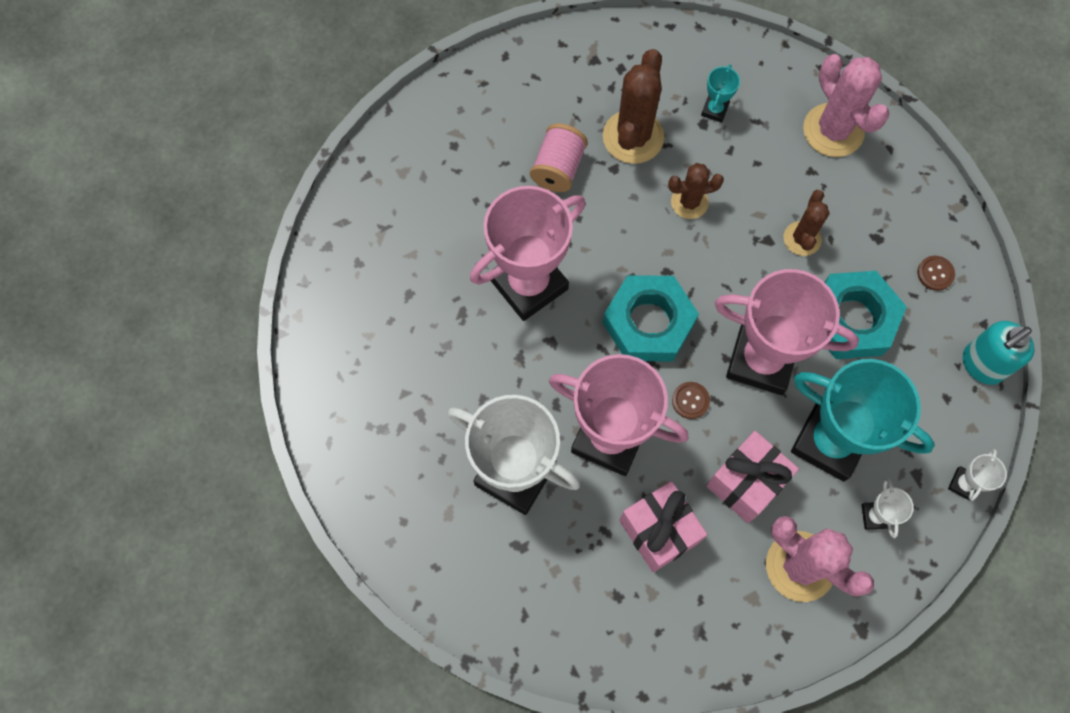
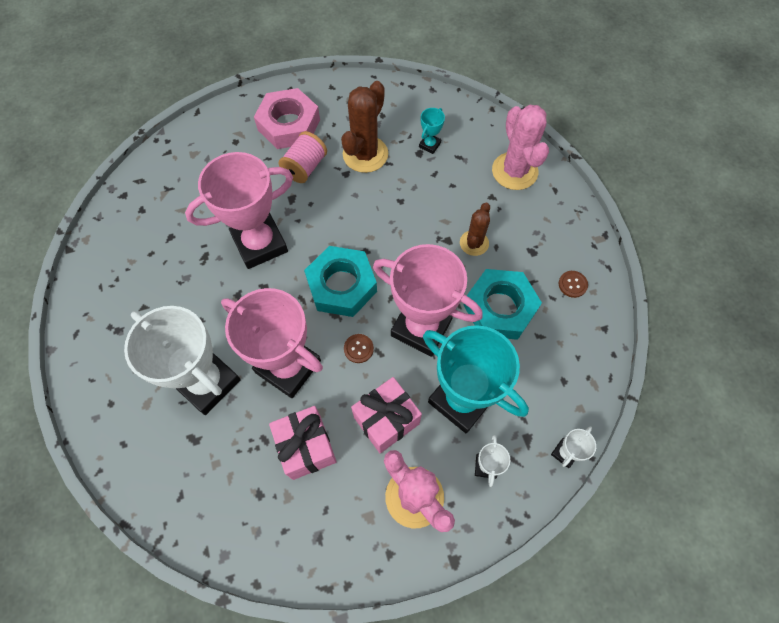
camera: 10 degrees right, 5 degrees down
(519, 109) = (289, 125): none -> pink nut
(689, 202) = (395, 205): brown cactus -> none
(981, 365) = (597, 360): turquoise soap dispenser -> none

